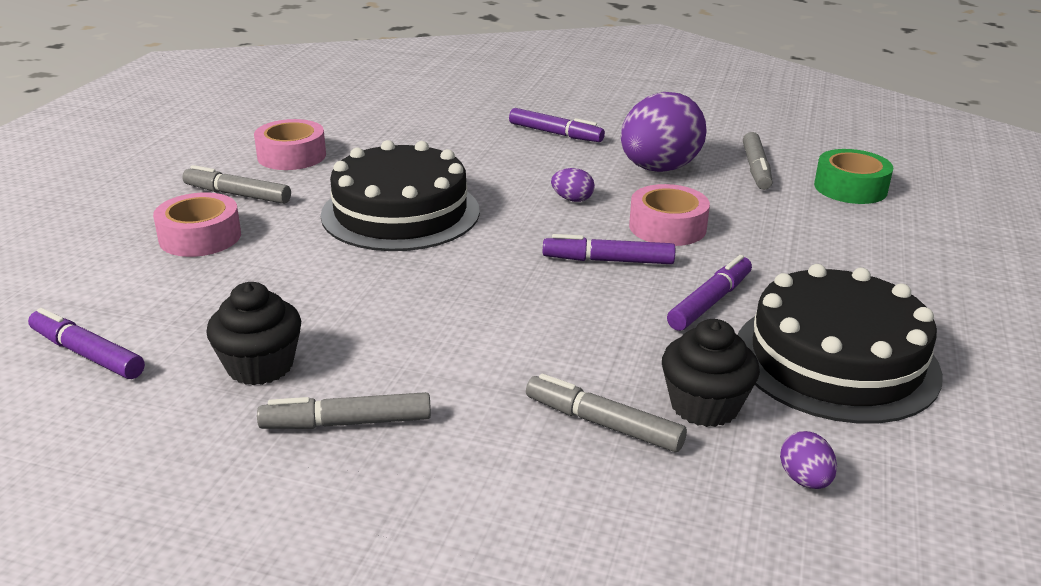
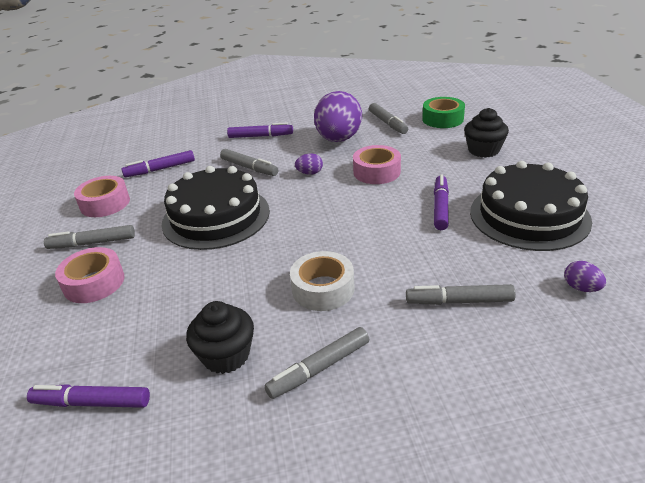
camera: 25 degrees left, 5 degrees up
(443, 340) = (323, 289): none -> white tape
(500, 168) = (249, 168): none -> grey marker
(608, 260) = (365, 203): purple marker -> purple marker (160, 169)
(704, 406) = (496, 268): black cupcake -> black cupcake (483, 150)

